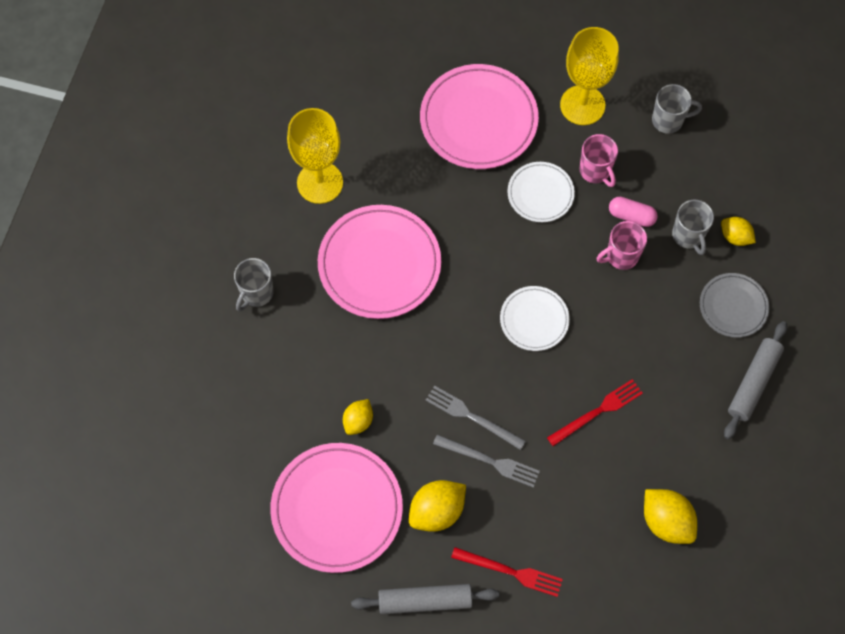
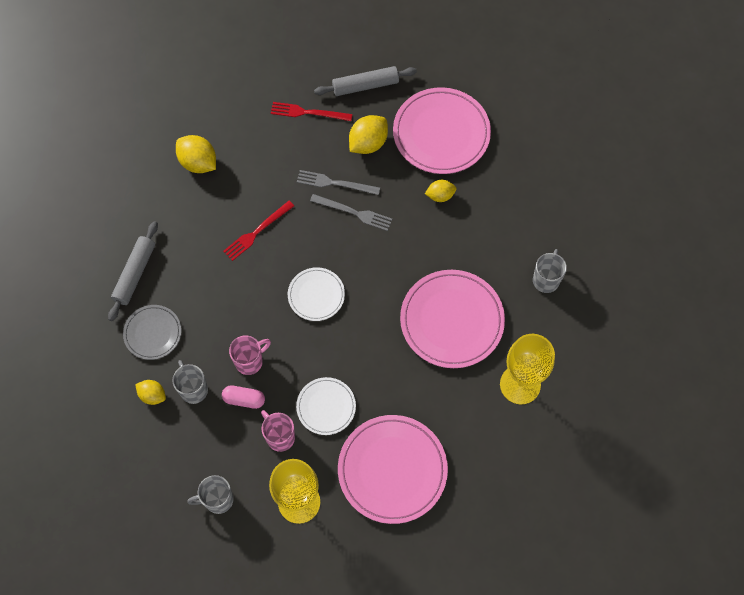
camera: 170 degrees right, 0 degrees up
(358, 421) = (440, 195): yellow lemon -> yellow lemon turned 60 degrees clockwise

